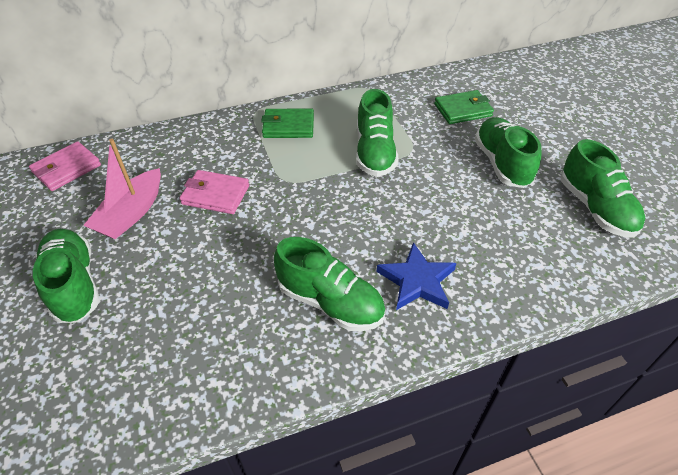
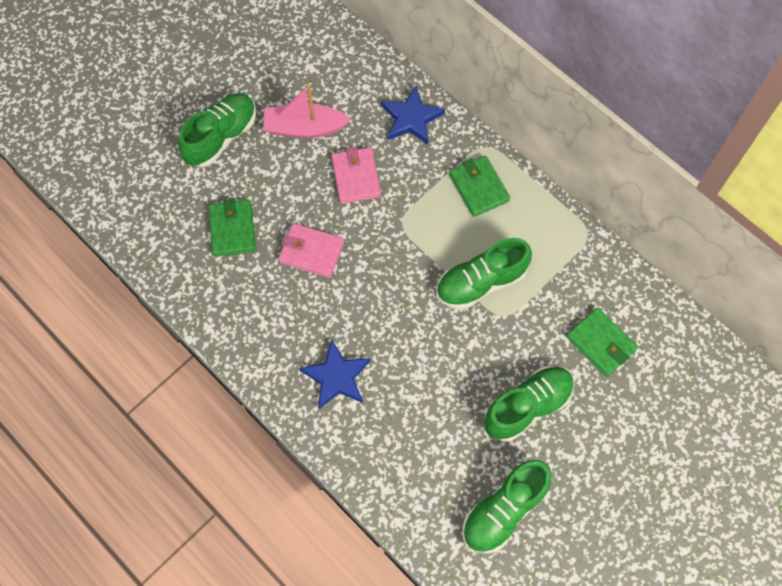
camera: 65 degrees right, 20 degrees up
(67, 169) = (328, 46): pink wallet -> pink wallet (311, 252)
(191, 313) = (233, 229): none -> green wallet
(192, 142) = (411, 119): none -> blue star
(330, 302) = (286, 320): green shoe -> none

